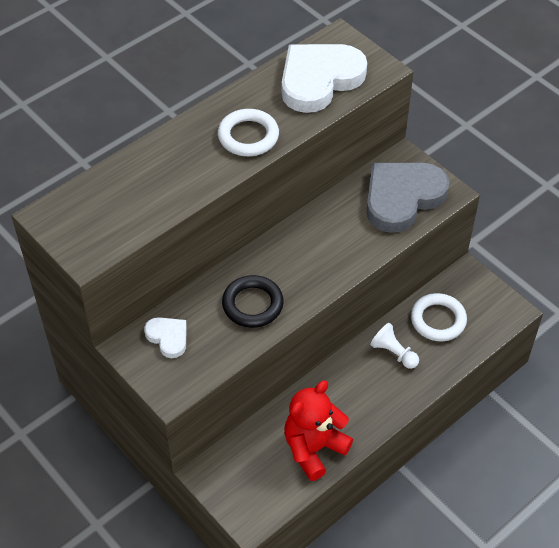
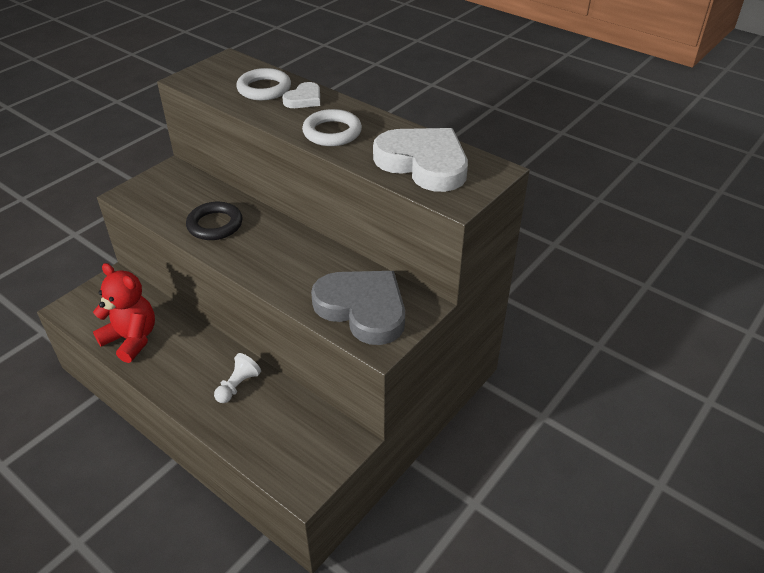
camera: 80 degrees right, 10 degrees down
(168, 337) = (180, 186): white heart -> white heart (304, 99)
(438, 320) = (282, 419): white ring -> white ring (264, 89)

